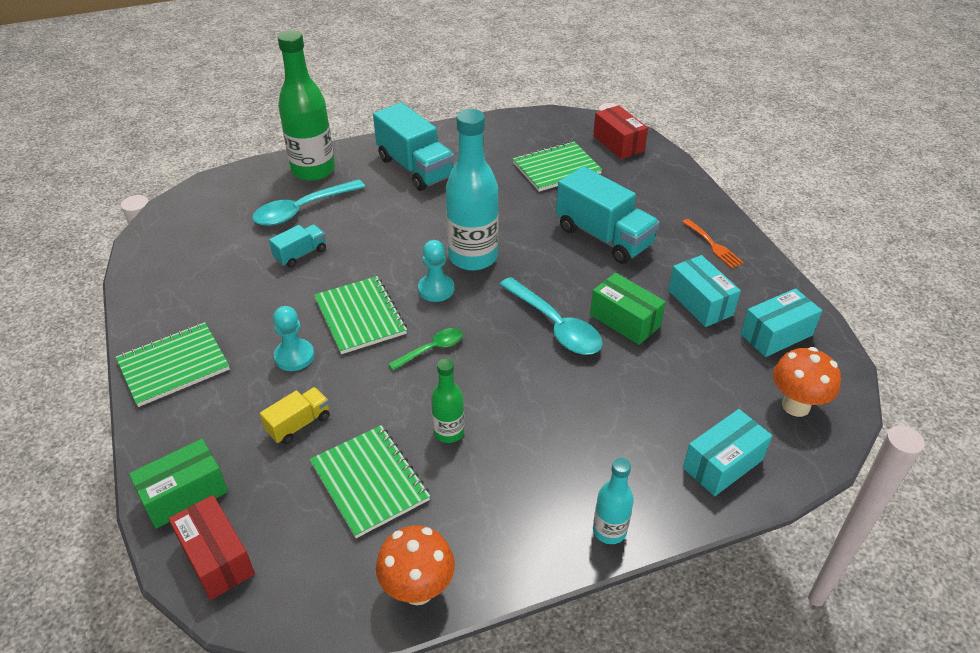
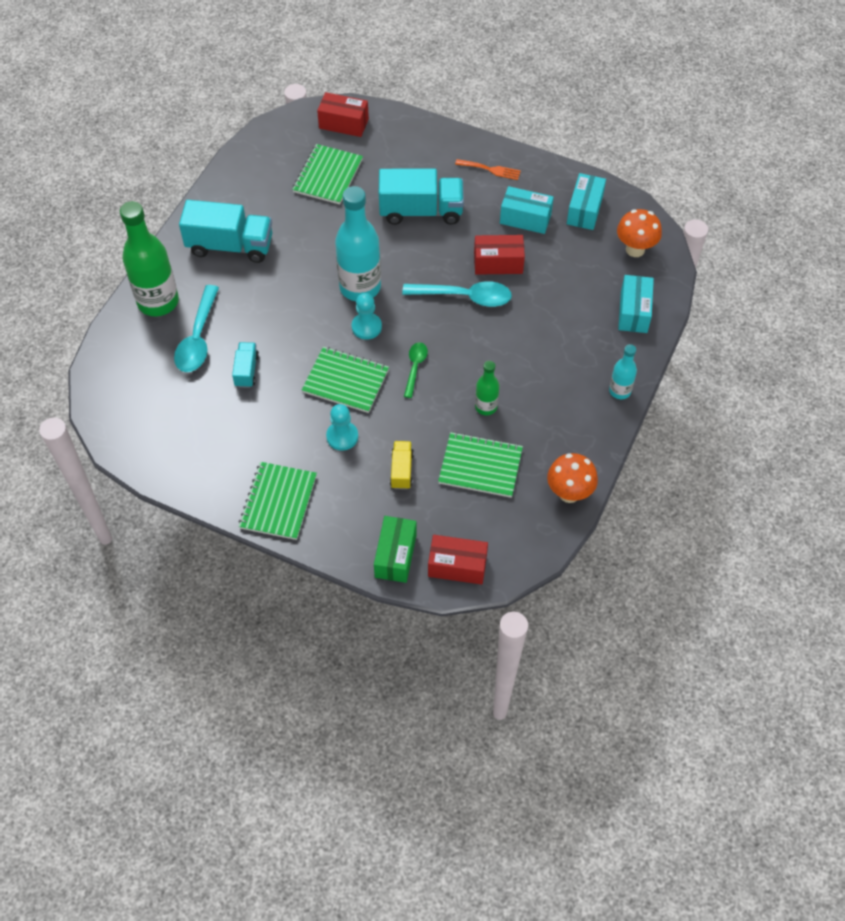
camera: 45 degrees left, 15 degrees up
(625, 320) = (498, 263): green box -> red box

